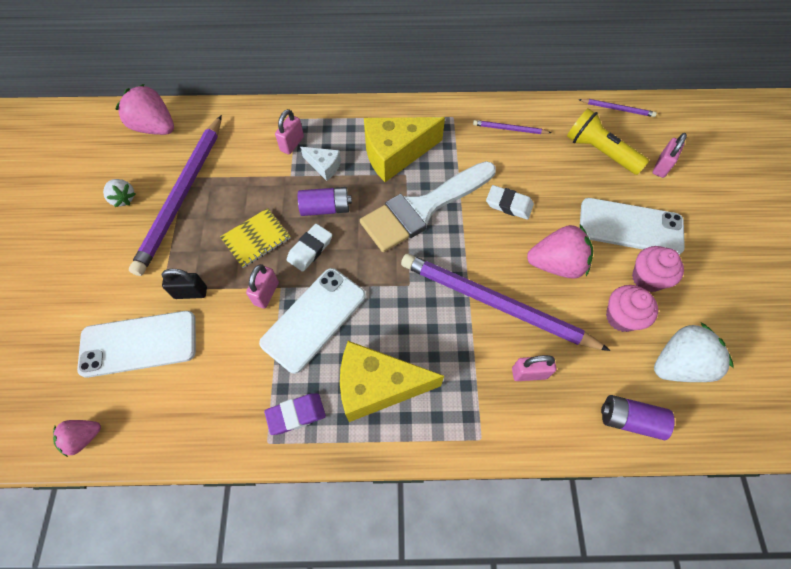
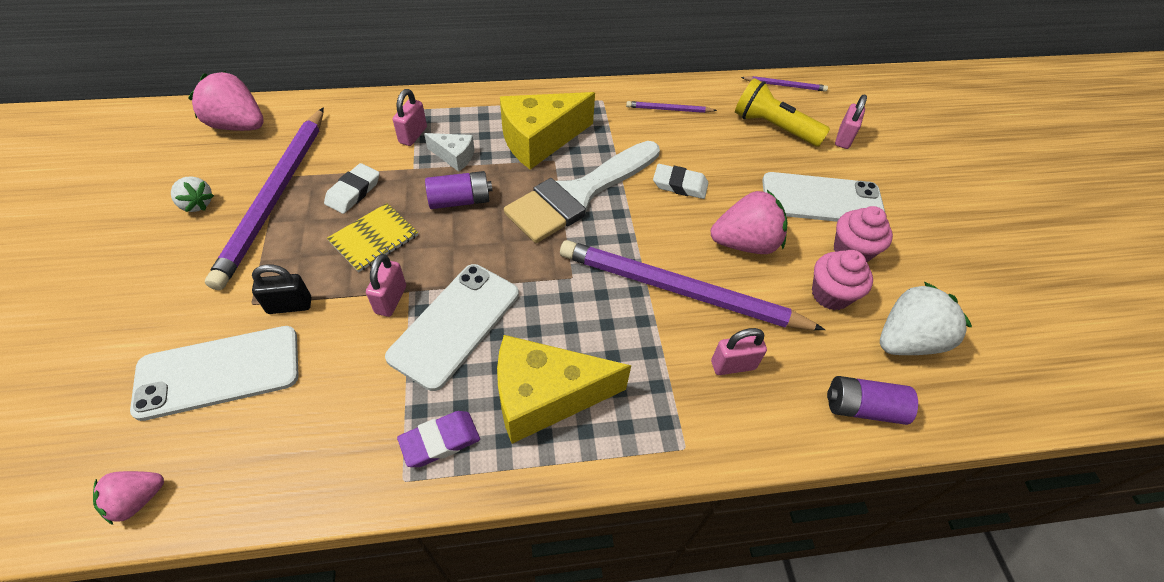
camera: 10 degrees left, 10 degrees down
(310, 249) = (444, 246): white eraser -> white eraser (353, 192)

